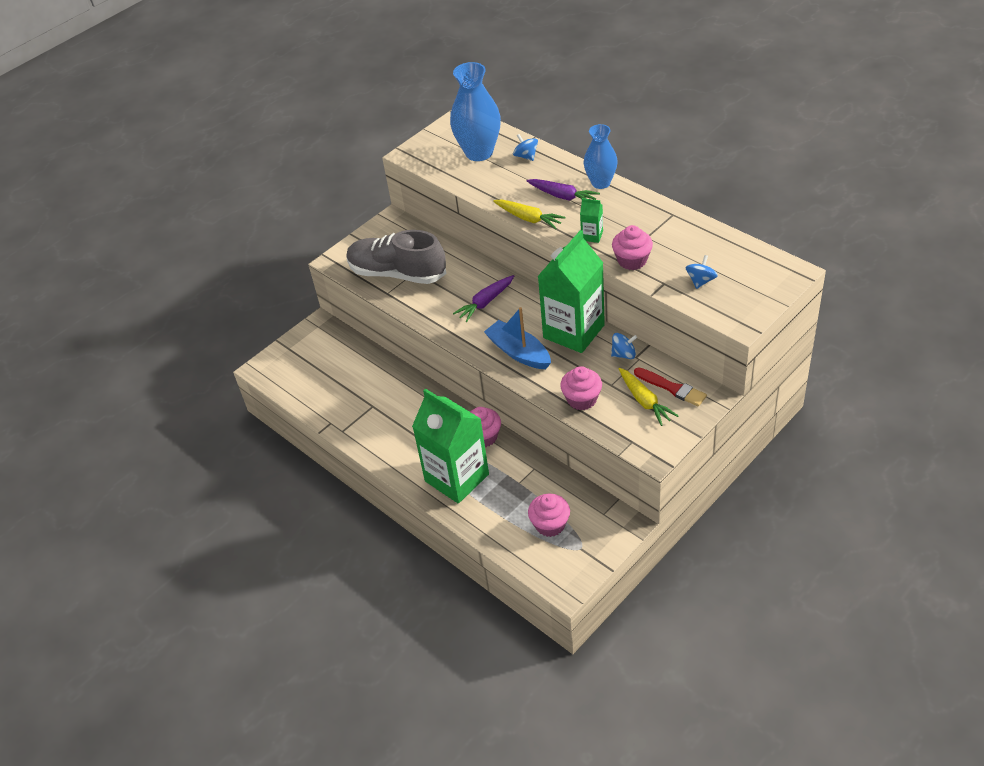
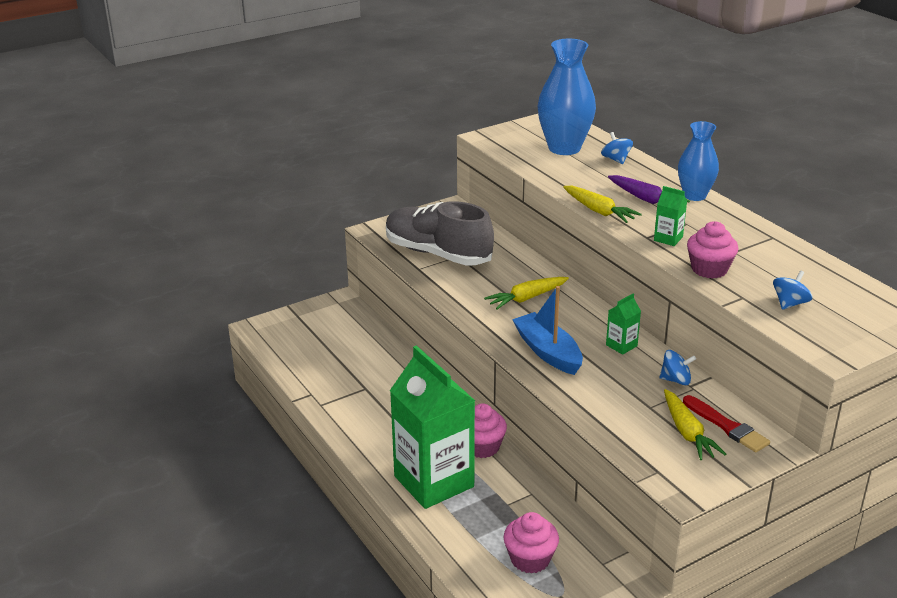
camera: 10 degrees right, 15 degrees down
(485, 302) = (526, 298): purple carrot -> yellow carrot
(573, 331) = (621, 345): green carton -> green carton, size x0.40
(582, 399) = (608, 414): pink cupcake -> none

